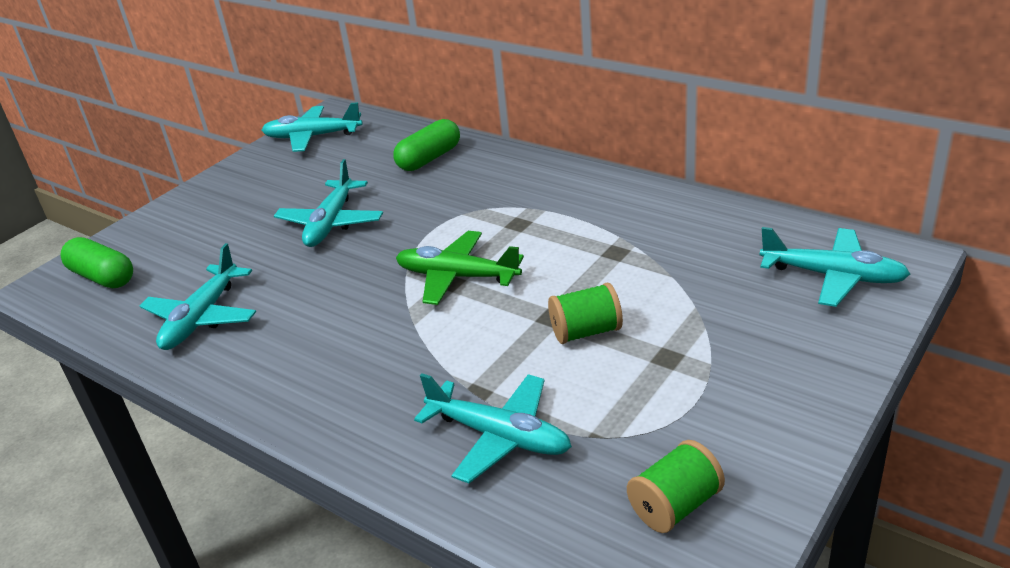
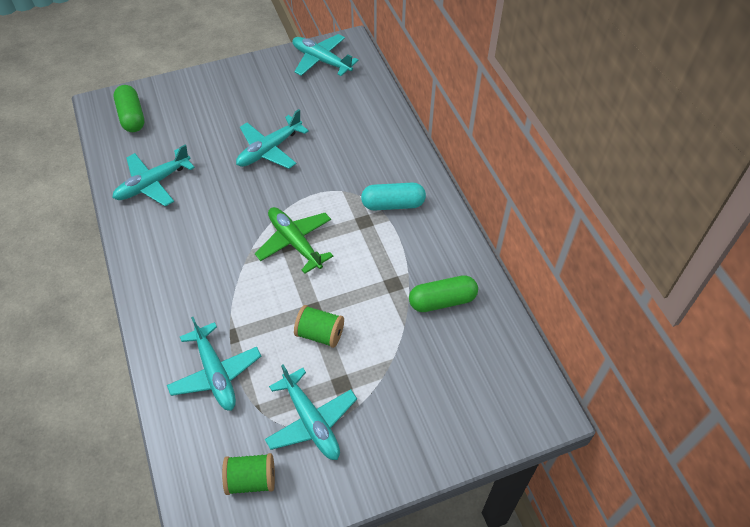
camera: 30 degrees right, 20 degrees up
(429, 158) = (367, 127): green capsule -> green capsule (442, 301)
(533, 197) = (393, 204): none -> turquoise capsule
(833, 276) = (491, 393): turquoise plane -> turquoise plane (311, 421)

